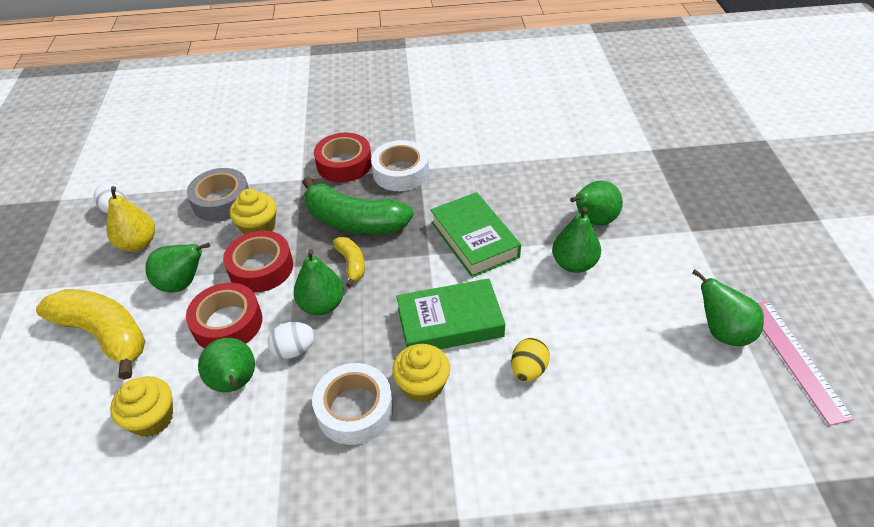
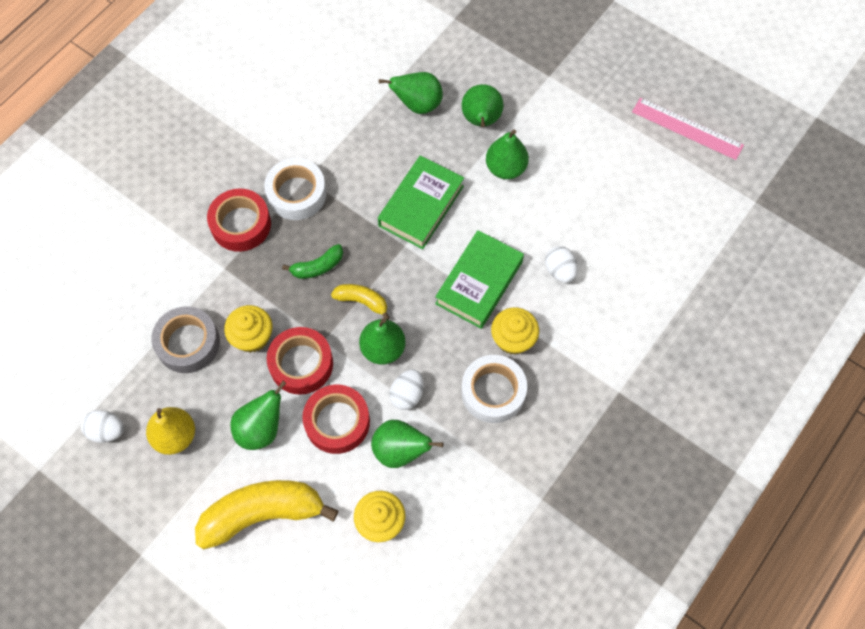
camera: 50 degrees left, 20 degrees up
(354, 221) = (317, 267): green banana -> green banana, size x0.50
(474, 239) = (421, 206): green book -> green book turned 75 degrees counterclockwise
(528, 370) = (560, 271): yellow egg -> white egg
(722, 332) = (636, 144): green pear -> green pear (418, 105)

